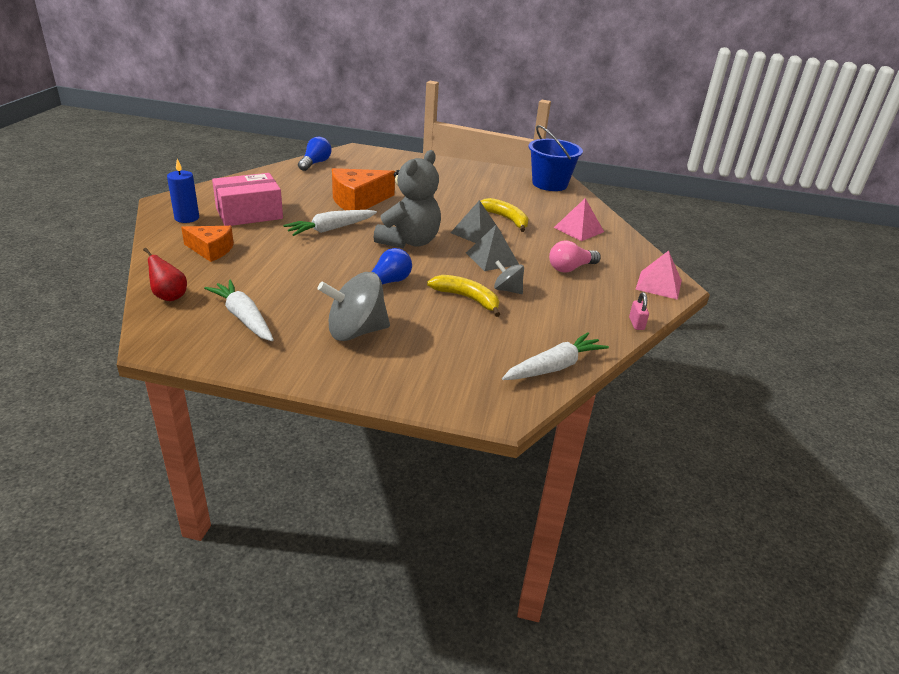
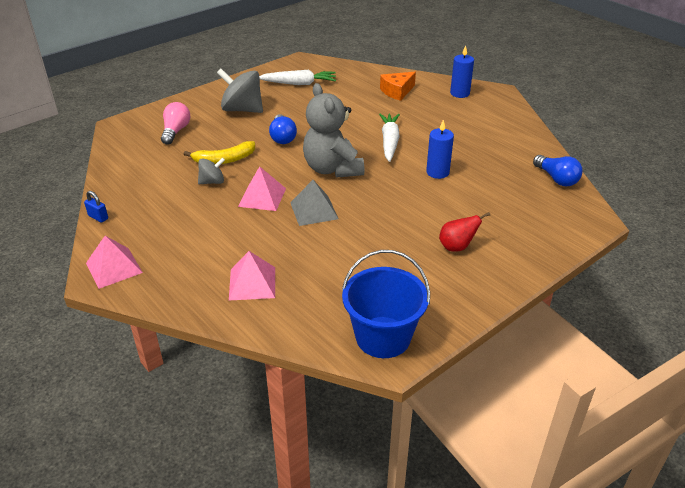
camera: 130 degrees right, 5 degrees up
(169, 296) = (347, 70): red pear -> red pear (457, 247)
(249, 213) = (449, 117): pink box -> none
(356, 331) = (242, 109): grey spinning top -> grey spinning top turned 90 degrees counterclockwise
(358, 201) = (437, 172): orange cheese -> blue candle
(492, 258) = (262, 197): grey pyramid -> pink pyramid
(507, 219) = (321, 244): yellow banana -> none
(554, 367) = (119, 157): white carrot -> none
(570, 268) = (199, 231): pink light bulb -> pink light bulb (176, 131)
(636, 324) = (98, 217): pink padlock -> blue padlock

